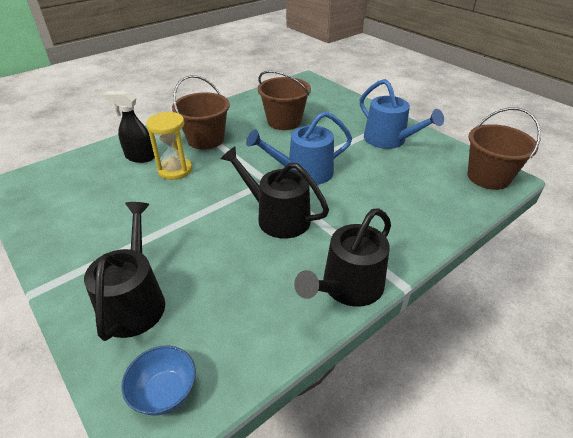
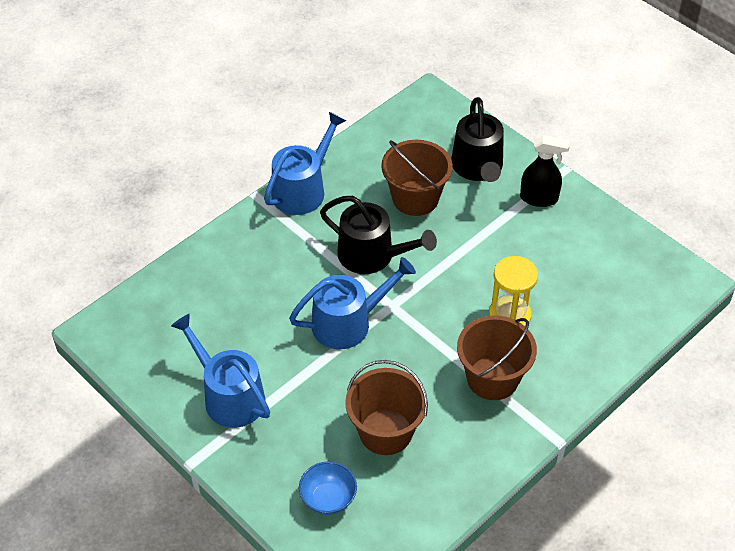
camera: 175 degrees right, 10 degrees up
(140, 157) = (566, 335): black spray bottle -> black spray bottle (539, 198)
(164, 392) = (428, 116): blue bowl -> blue bowl (328, 499)
(348, 287) = (303, 189): black watering can -> blue watering can
(488, 177) = (120, 330): brown bucket -> brown bucket (415, 198)

